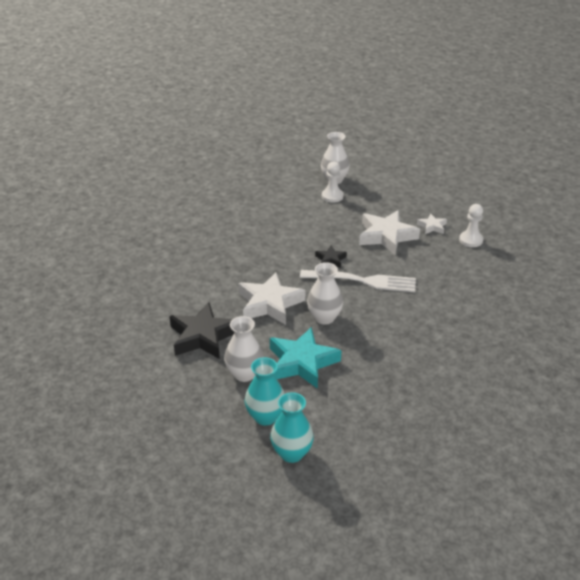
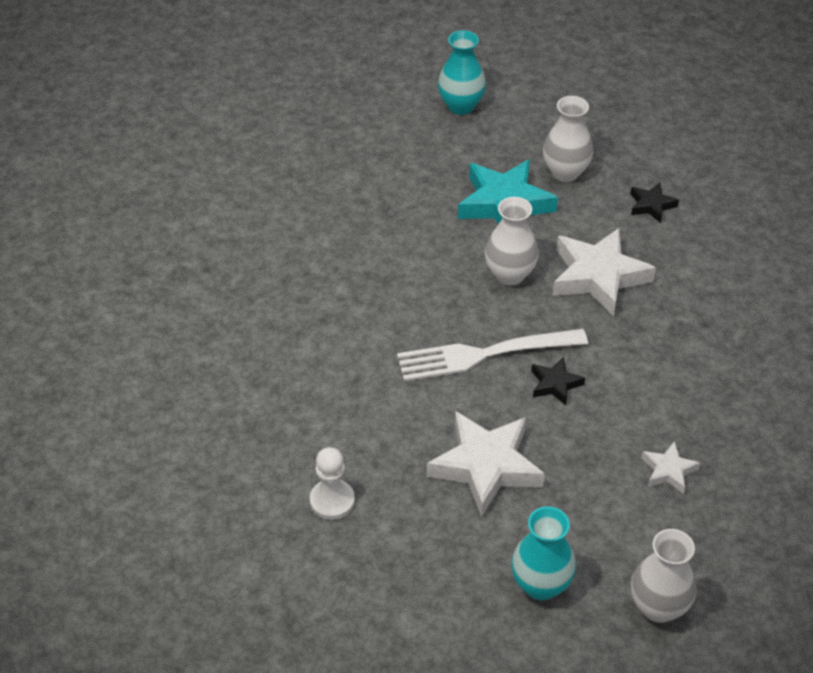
camera: 160 degrees right, 10 degrees up
(203, 336) = (651, 205): black star -> black star, size x0.50
(265, 417) = (510, 133): turquoise vase -> turquoise vase (540, 585)
(332, 196) = (635, 550): white pawn -> none
(432, 227) = (412, 517): white star -> white star (668, 471)

